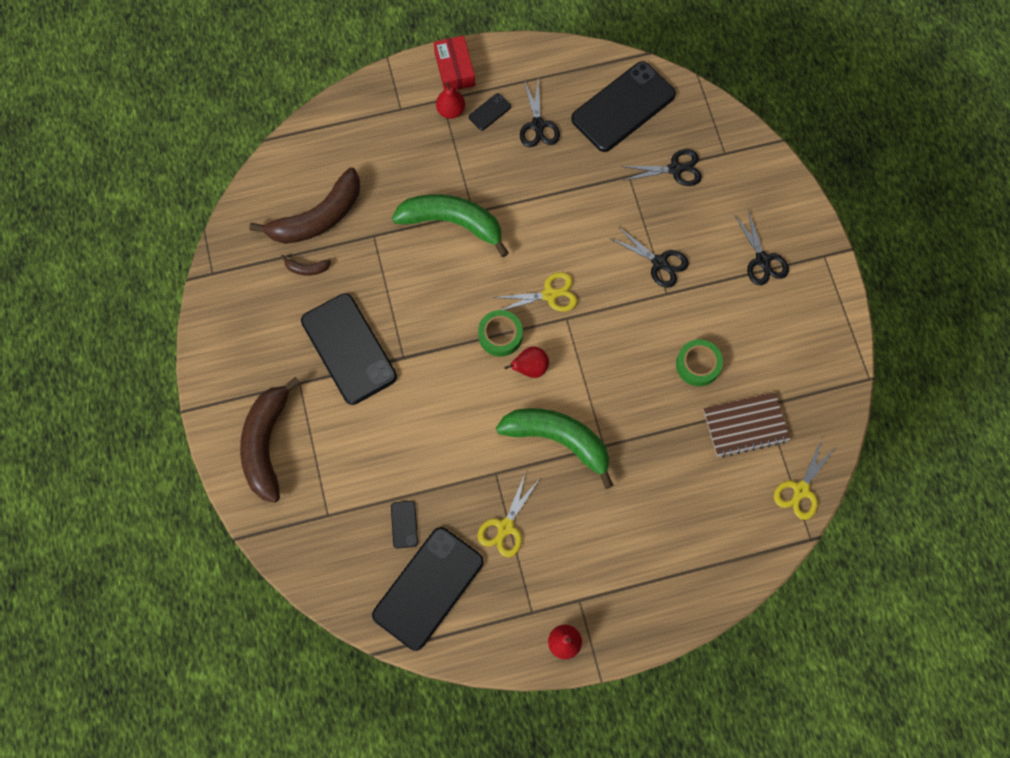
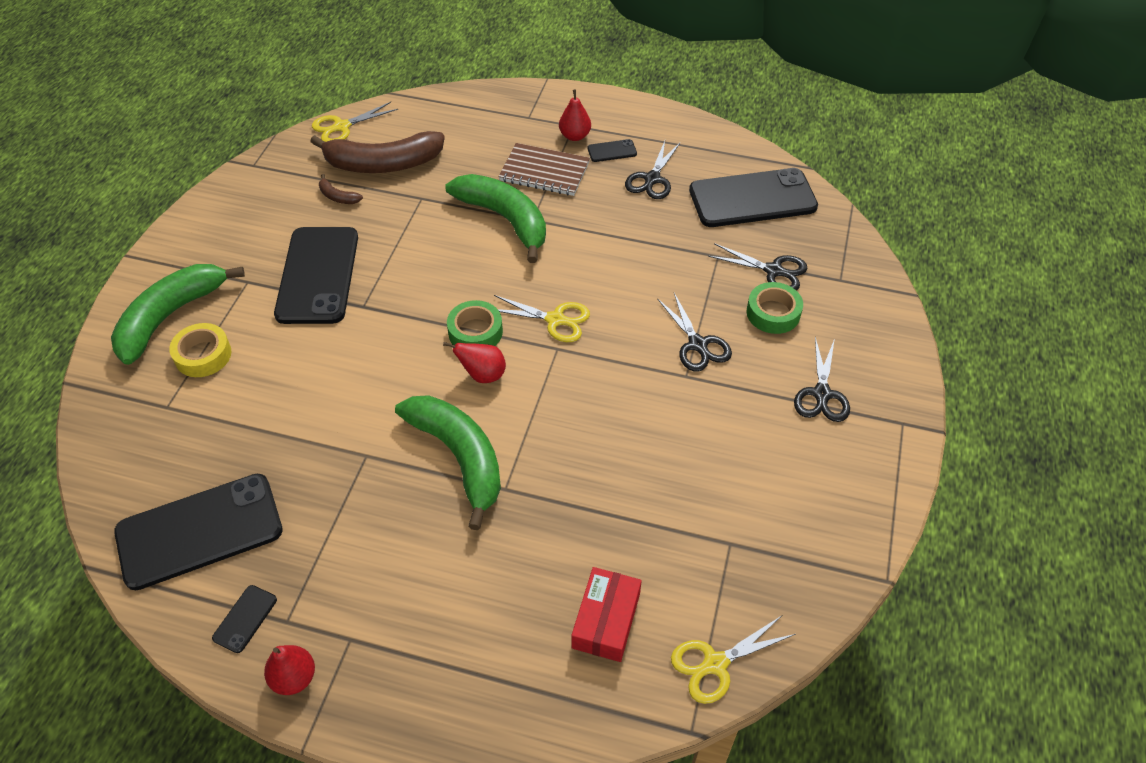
camera: 30 degrees right, 20 degrees down
(266, 444) = (170, 316): brown banana -> green banana
(319, 461) = (203, 355): none -> yellow tape
(404, 524) = (231, 455): black phone -> black phone (245, 619)
(454, 69) = (603, 108): red box -> red box (606, 620)
(505, 527) = (332, 514): yellow scissors -> yellow scissors (342, 127)
(698, 365) = (674, 461): green tape -> green tape (773, 313)
(745, 425) = (690, 553): brown notebook -> brown notebook (544, 172)

